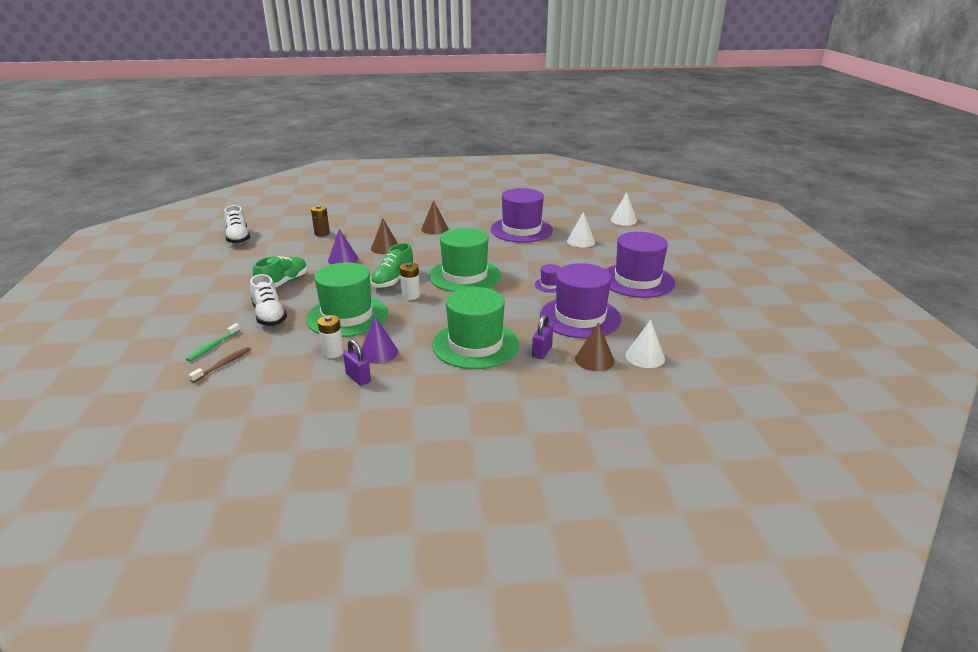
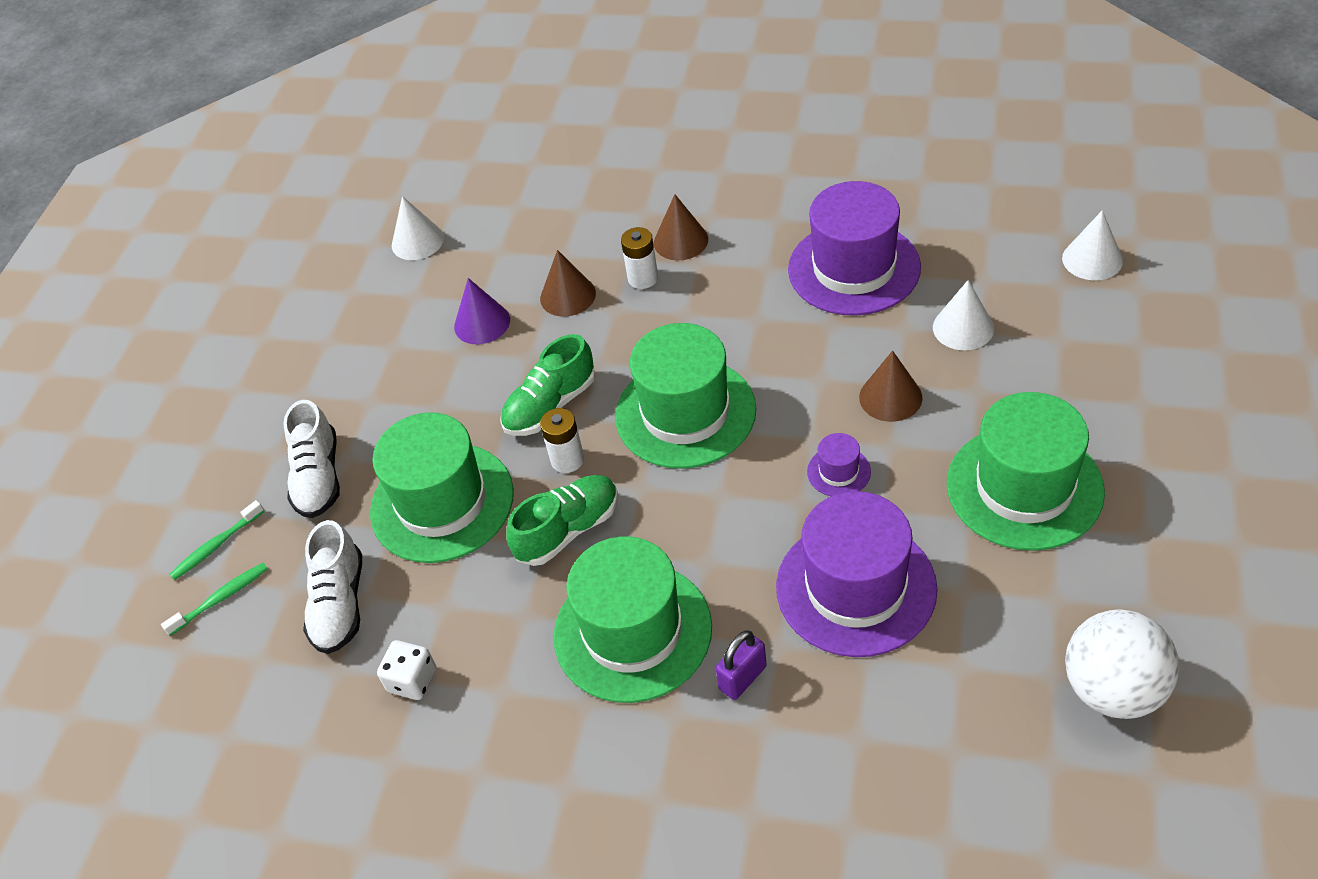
camera: 25 degrees right, 20 degrees up
(223, 365) = (220, 599): brown toothbrush -> green toothbrush
(238, 238) = (322, 225): white shoe -> white shoe (340, 604)
(283, 283) = (363, 382): green shoe -> green shoe (568, 530)
(322, 233) = (468, 230): brown battery -> none
(333, 352) = (392, 602): white battery -> white battery (643, 278)
(358, 378) = (412, 680): purple padlock -> white dice
(378, 352) = (463, 618): purple cone -> none
(594, 360) = (830, 722): brown cone -> brown cone (890, 397)
(637, 280) = (1024, 487): purple hat -> green hat
(645, 357) = (930, 735): white cone -> white cone (417, 241)
(716, 331) = (1113, 689): none -> white ball

